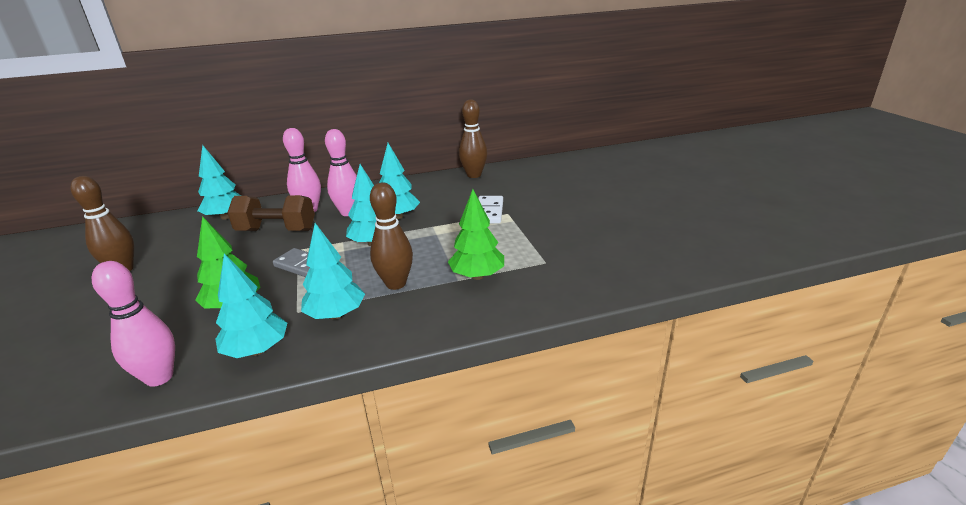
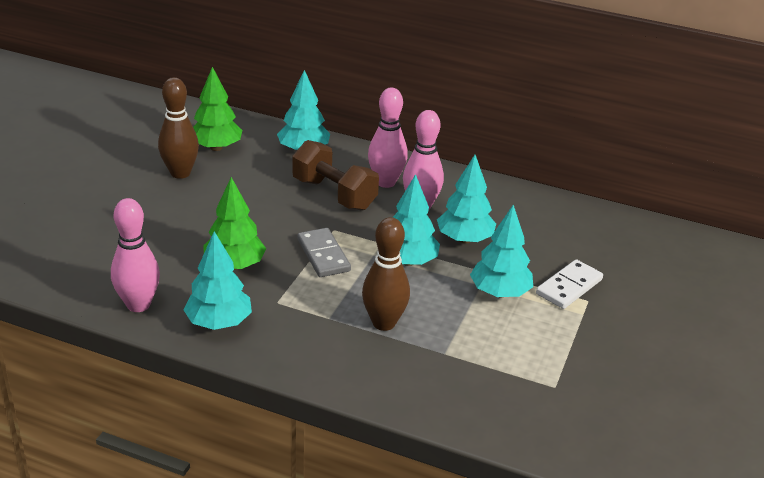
camera: 35 degrees right, 5 degrees up
(336, 315) = (304, 325): turquoise tree -> turquoise tree (499, 293)
(474, 175) = (611, 222): brown bowling pin -> none
(477, 276) = (467, 360): green tree -> green tree (216, 147)

